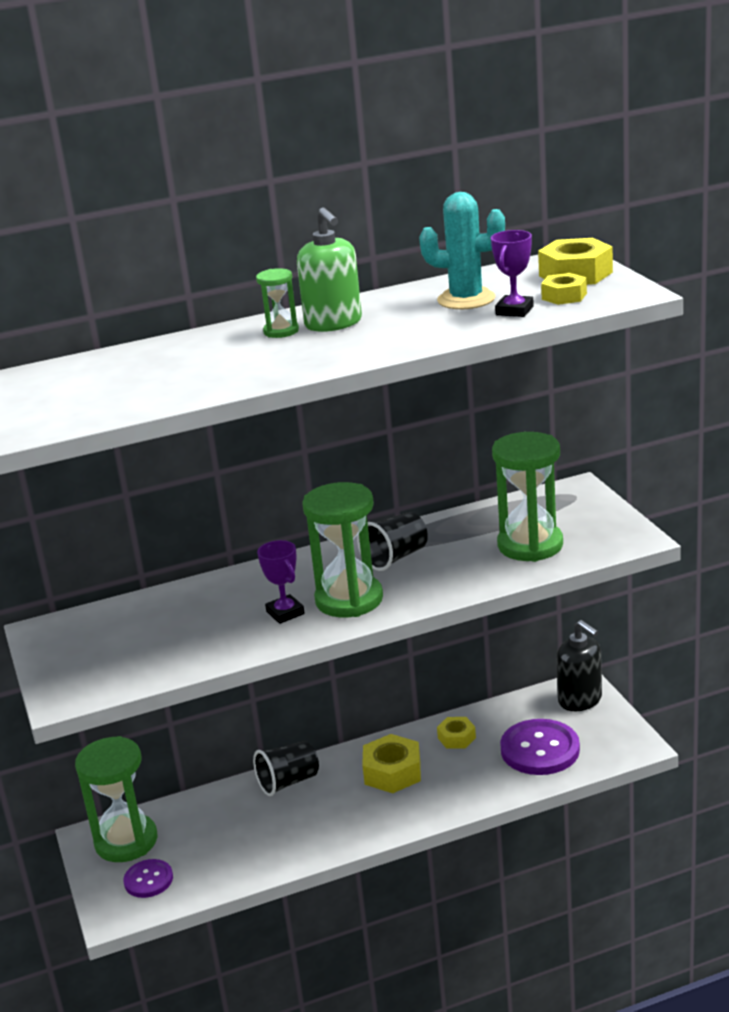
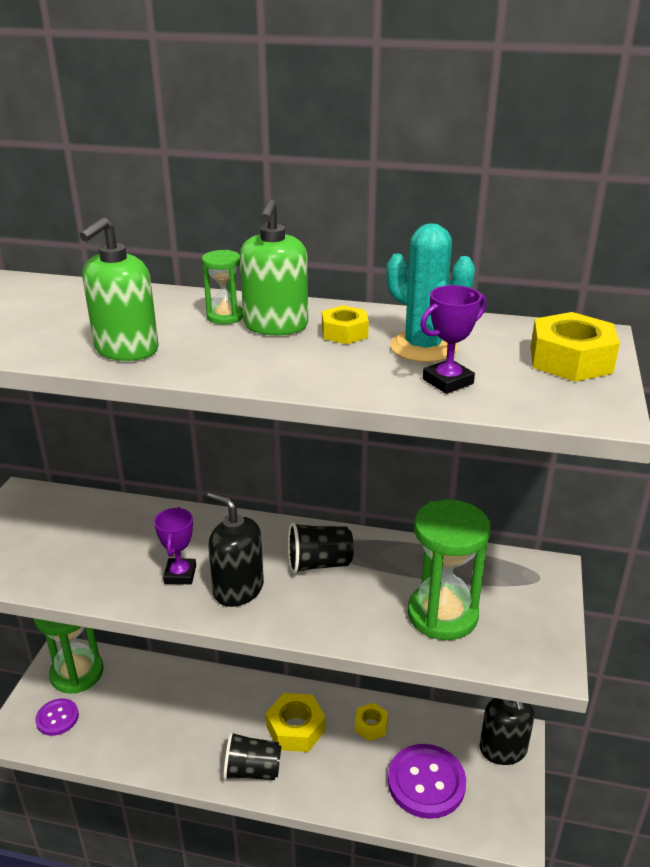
camera: 30 degrees right, 5 degrees up
(243, 373) = (126, 350): none -> green soap dispenser
(288, 782) = (218, 689): black cup -> black cup (252, 770)
(349, 600) = (238, 589): green hourglass -> black soap dispenser
(564, 296) = (521, 384): yellow nut -> yellow nut (344, 332)

